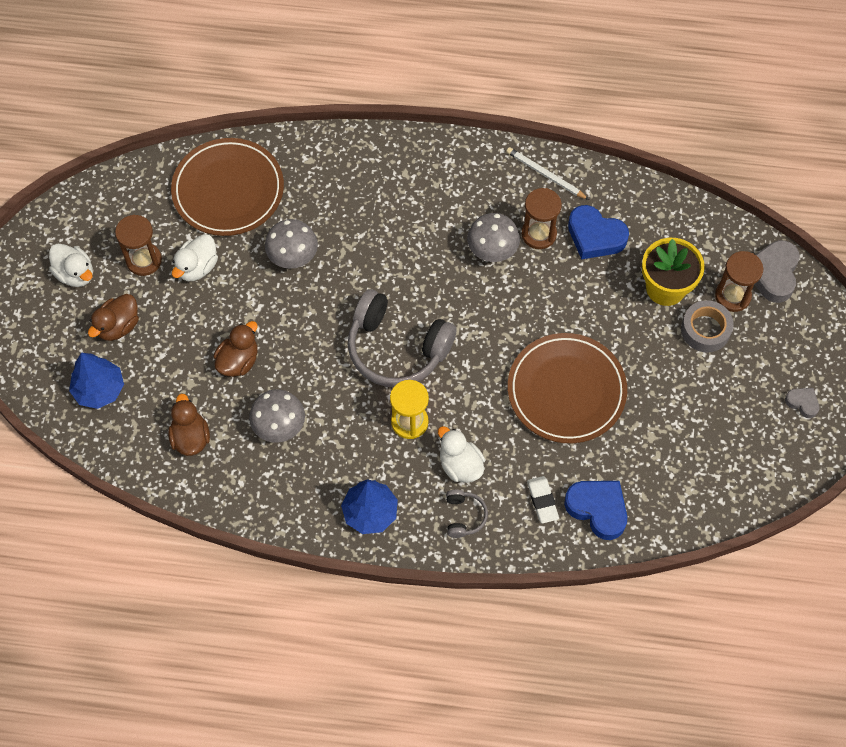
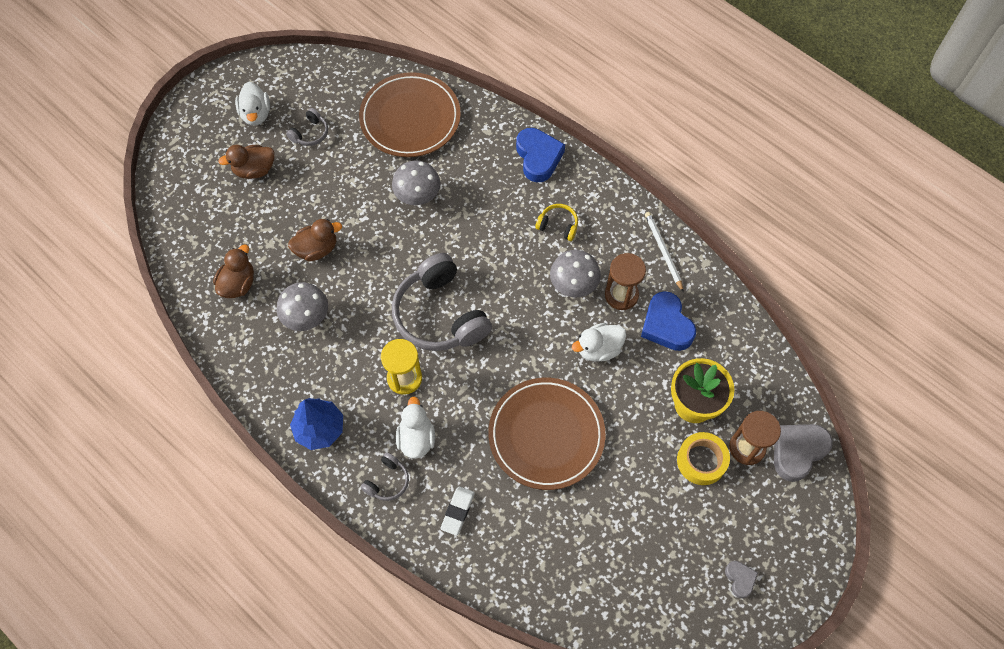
camera: 35 degrees right, 0 degrees up
(99, 389) = (205, 208): blue tree -> none
(144, 260) = (310, 133): brown hourglass -> grey headphones
(197, 267) = (343, 161): white duck -> white duck (598, 349)
(439, 207) = (558, 225): none -> yellow headphones
(597, 509) = (496, 549): blue heart -> blue heart (538, 157)
(705, 330) = (701, 461): grey tape -> yellow tape

